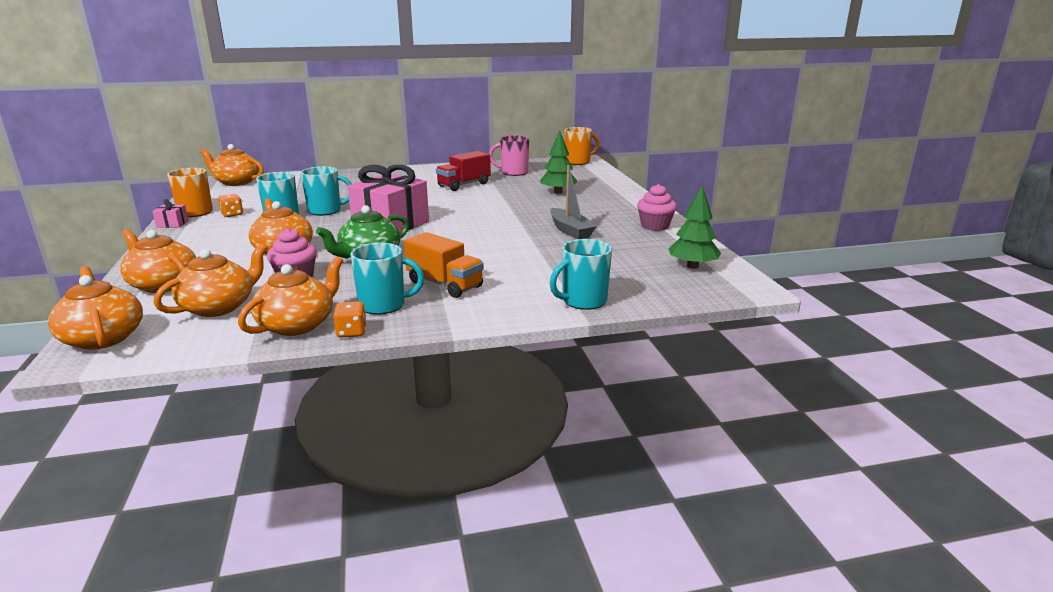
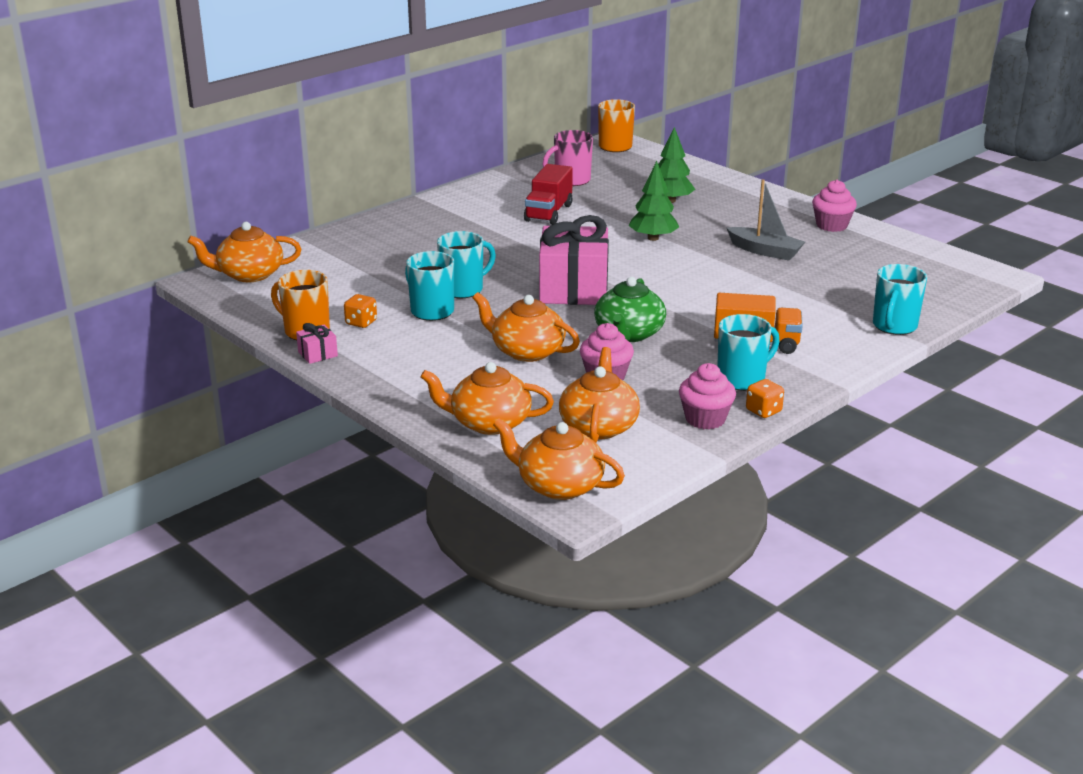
camera: 30 degrees left, 5 degrees up
(298, 324) = (705, 419): orange teapot -> pink cupcake
(692, 266) = (926, 265): green tree -> green tree (653, 238)

